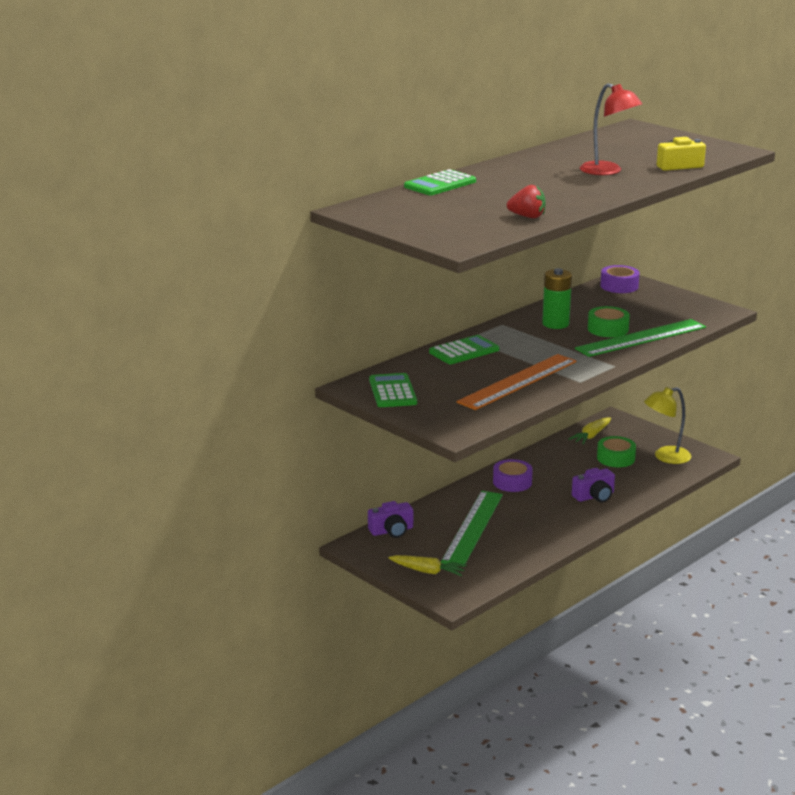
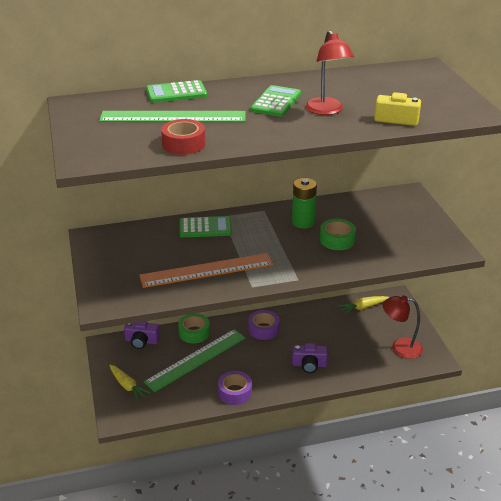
camera: 30 degrees right, 10 degrees up
(392, 391) = (111, 250): green calculator -> green calculator (276, 102)
(527, 217) = (183, 144): red strawberry -> red tape
(615, 458) = (360, 335): green tape -> green tape (194, 333)
(619, 286) = (397, 199): purple tape -> purple tape (235, 392)
(641, 338) = (353, 257): green ruler -> green ruler (173, 117)
(665, 457) = (400, 347): yellow lamp -> red lamp

